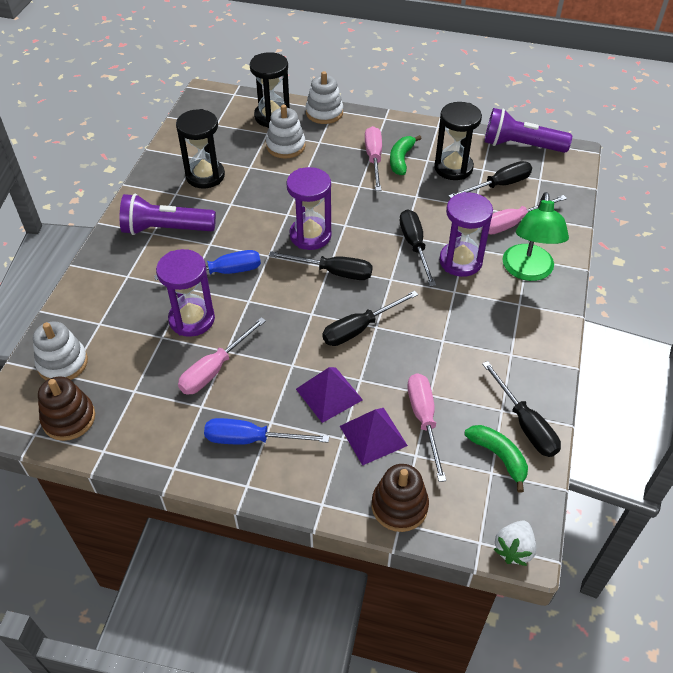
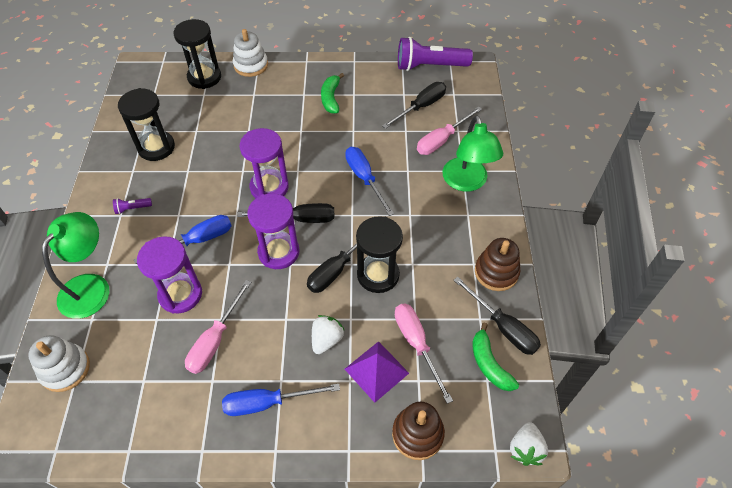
camera: 15 degrees left, 5 degrees up
(69, 418) = (86, 426): brown stacking toy -> brown stacking toy (496, 272)
(106, 293) = (91, 286): none -> green lamp
(166, 229) = (132, 208): purple flashlight -> purple flashlight, size x0.41
(286, 146) = (224, 104): white stacking toy -> none
(329, 394) = (326, 340): purple pyramid -> white strawberry
(374, 159) = (307, 102): pink screwdriver -> none
(415, 246) = (364, 179): black screwdriver -> blue screwdriver
(453, 168) = (378, 97): black hourglass -> black hourglass (378, 275)
(460, 261) = (408, 185): purple hourglass -> purple hourglass (278, 252)
(499, 457) = (489, 364): green banana -> green banana turned 150 degrees counterclockwise

